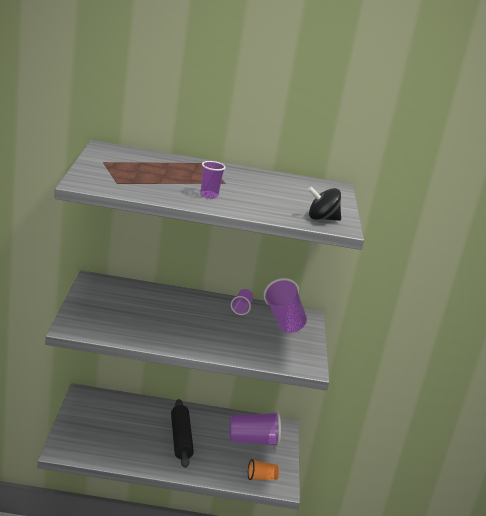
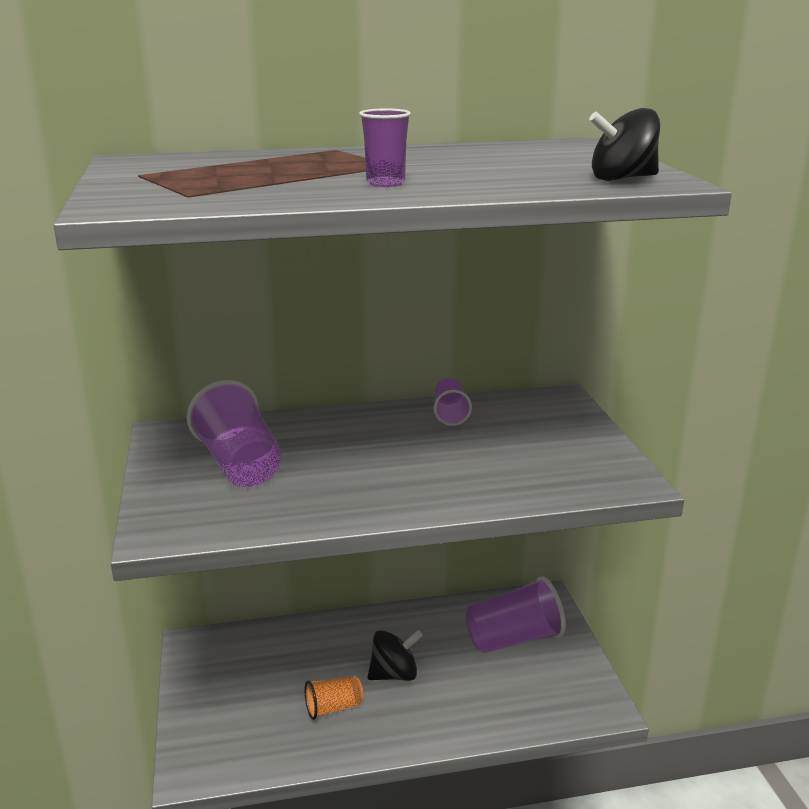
camera: 10 degrees left, 0 degrees up
(180, 439) = (394, 674): black rolling pin -> black spinning top
(261, 478) = (563, 703): orange cup -> orange cup (333, 708)
(283, 320) = (531, 415): purple cup -> purple cup (239, 464)

